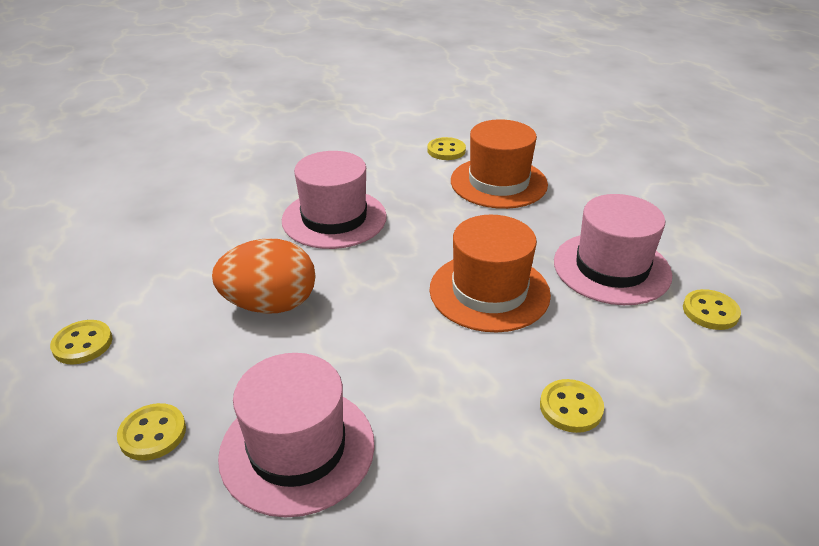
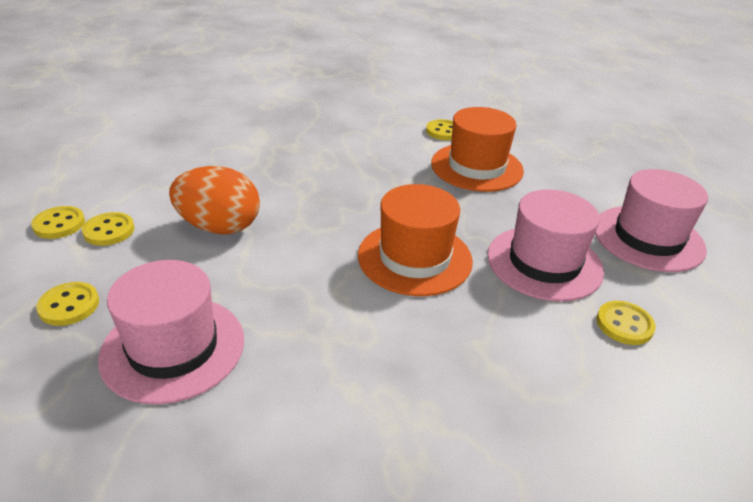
camera: 15 degrees right, 0 degrees up
(334, 218) = (313, 169): pink hat -> pink hat (648, 238)
(571, 407) = (433, 377): yellow button -> yellow button (109, 231)

